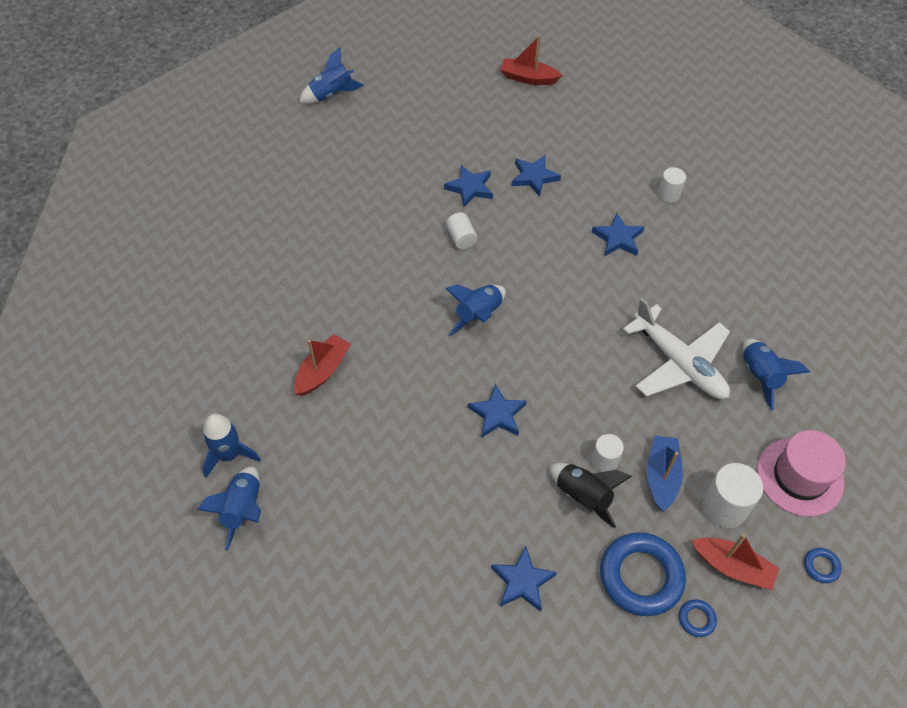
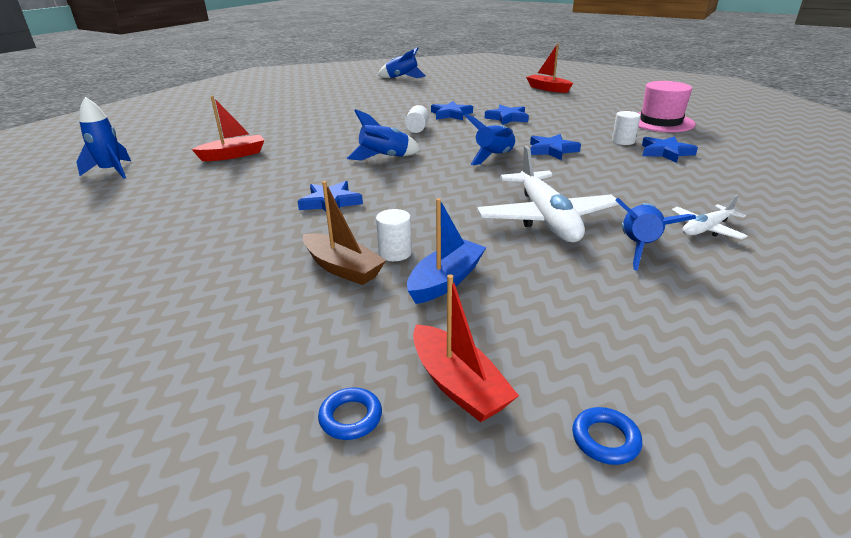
camera: 30 degrees right, 25 degrees down
(243, 510) = (72, 194): blue rocket -> blue rocket (494, 157)
(522, 581) = (199, 303): blue star -> blue star (665, 152)
(583, 496) = (342, 268): black rocket -> brown boat
(641, 576) = (328, 347): blue ring -> none
(724, 507) = (500, 327): white cylinder -> none
(791, 330) = (706, 229): none -> white plane
(800, 476) = (636, 336): pink hat -> pink hat (660, 122)

